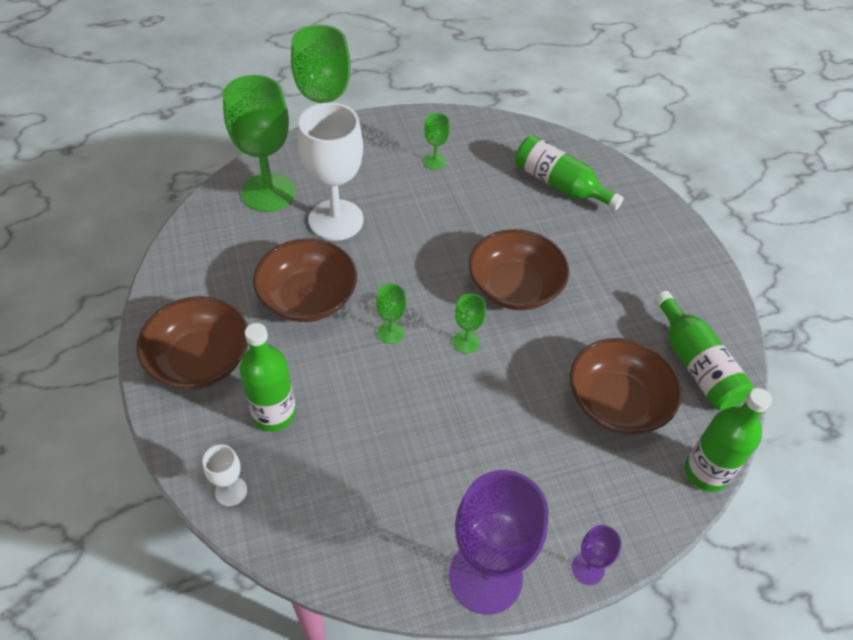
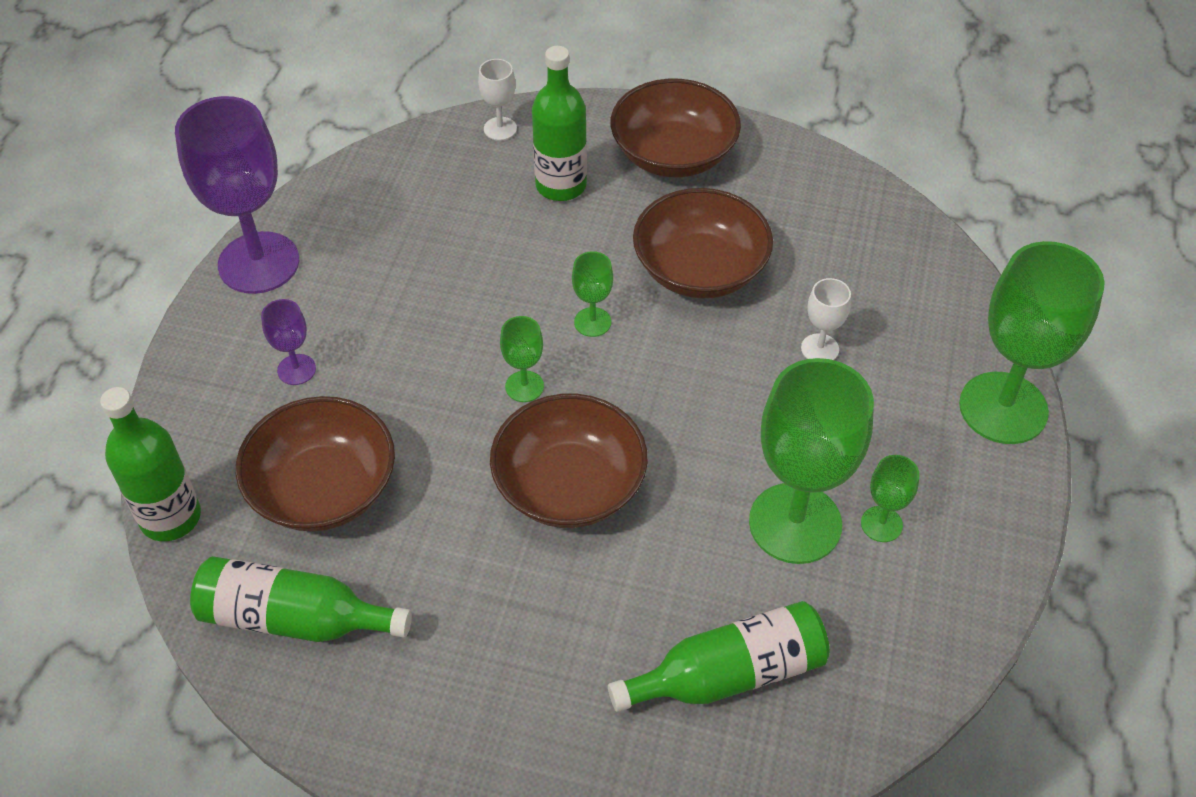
camera: 125 degrees right, 0 degrees up
(269, 192) = (916, 300): green goblet -> green goblet (795, 523)
(336, 220) = (820, 349): white goblet -> white goblet, size x0.45
(588, 568) = (189, 342): purple goblet -> purple goblet (296, 369)

